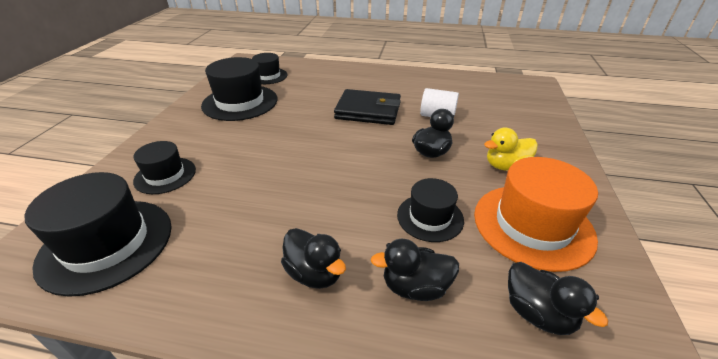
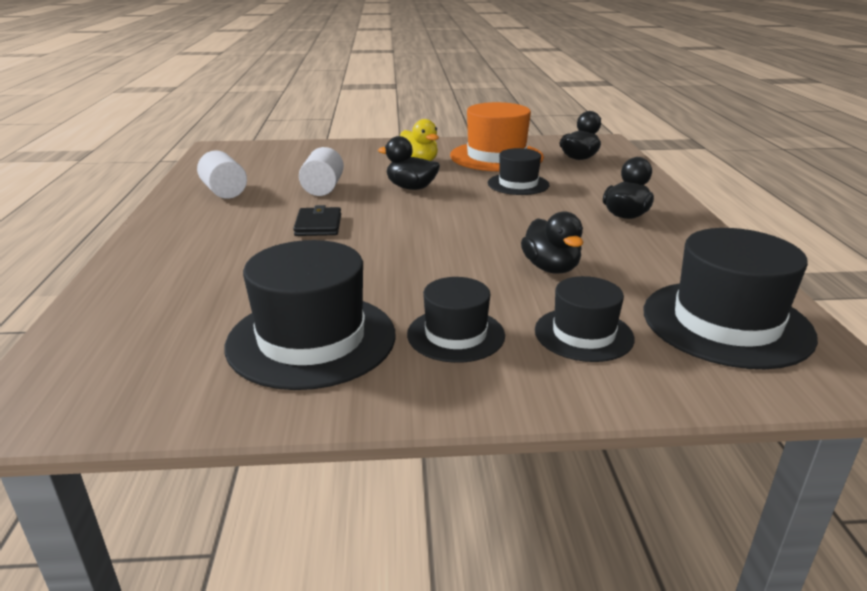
camera: 105 degrees left, 10 degrees down
(268, 76) = (161, 341): black hat -> black hat (456, 335)
(368, 111) = (318, 225): black wallet -> black wallet, size x0.56
(415, 287) = (597, 185): black duck -> black duck (551, 268)
(437, 86) = (224, 192): none -> white cylinder

